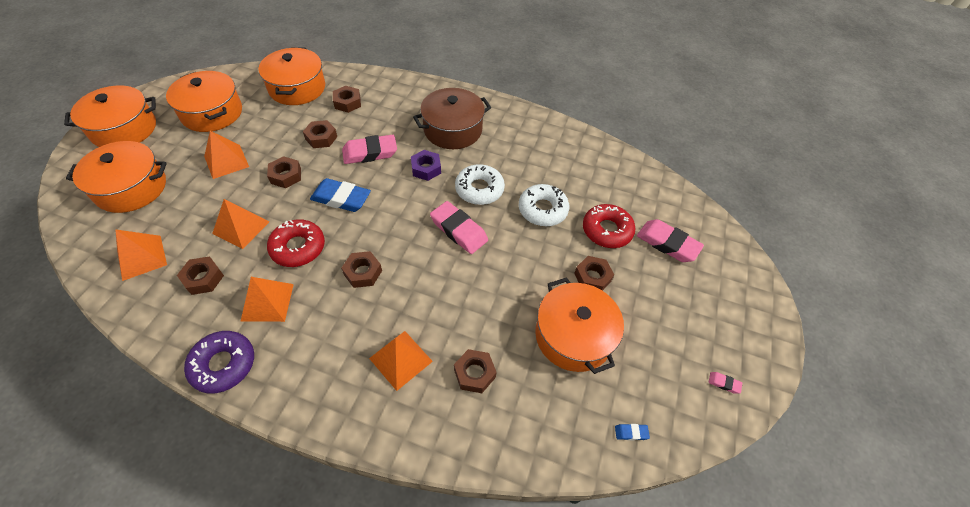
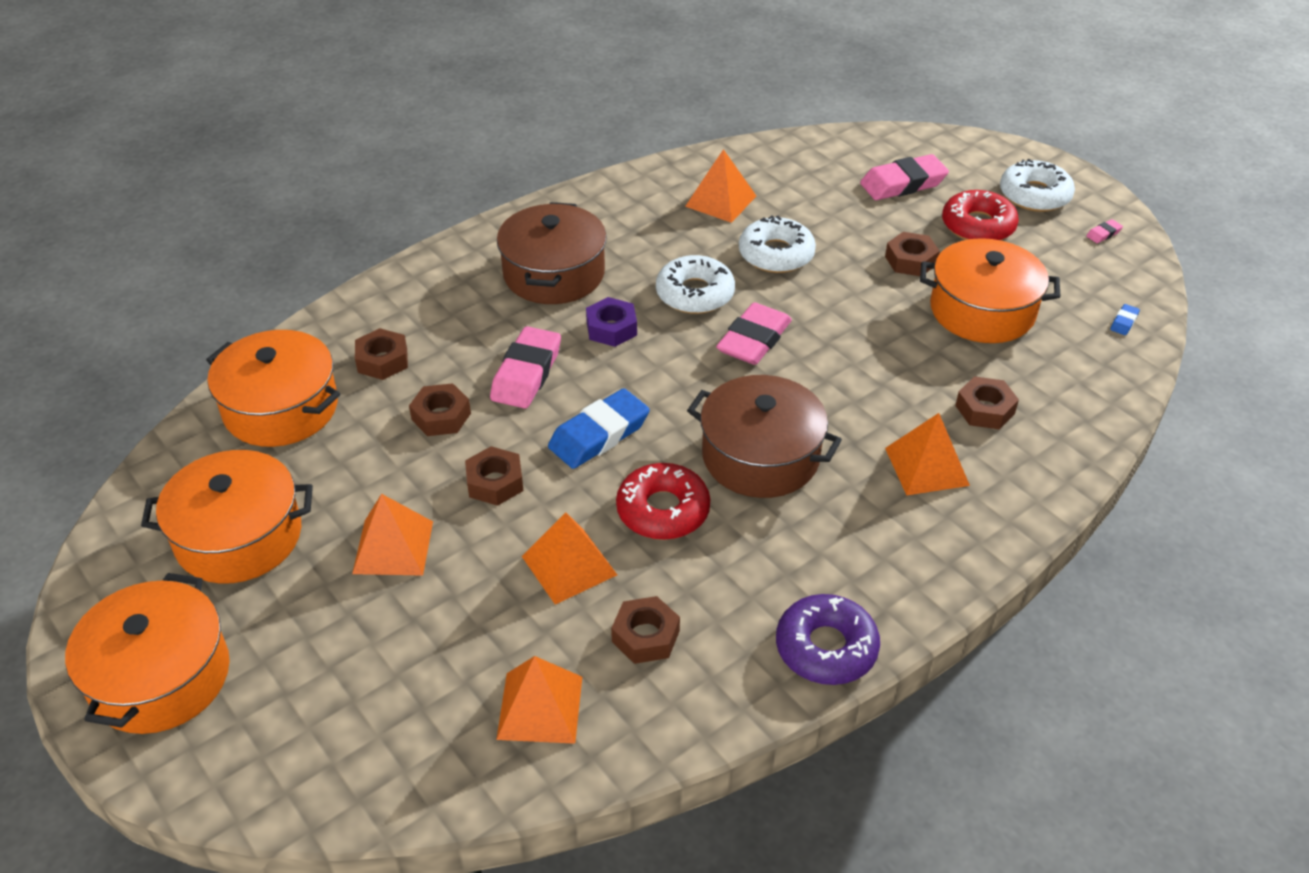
camera: 55 degrees left, 10 degrees down
(131, 188) = (349, 693): orange pot -> none
(267, 302) = (744, 572): orange pyramid -> orange pyramid (721, 201)
(363, 272) = (760, 456): brown nut -> brown pot
(459, 230) = (754, 340): pink eraser -> pink eraser turned 45 degrees counterclockwise
(607, 230) = (849, 218): red donut -> red donut (978, 226)
(727, 322) = (1034, 195): none -> white donut

